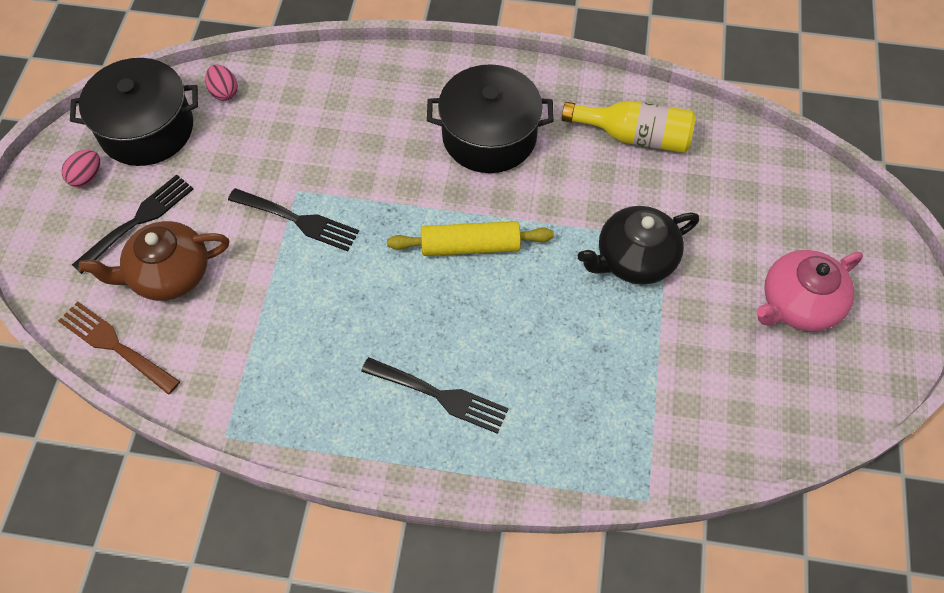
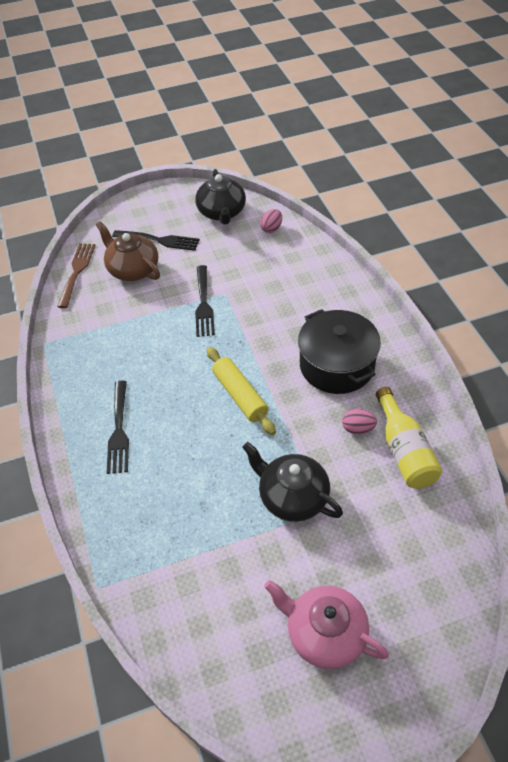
camera: 65 degrees right, 10 degrees down
(87, 177) = (174, 208): pink egg -> pink egg (358, 428)
(147, 129) = (222, 212): black pot -> black teapot

